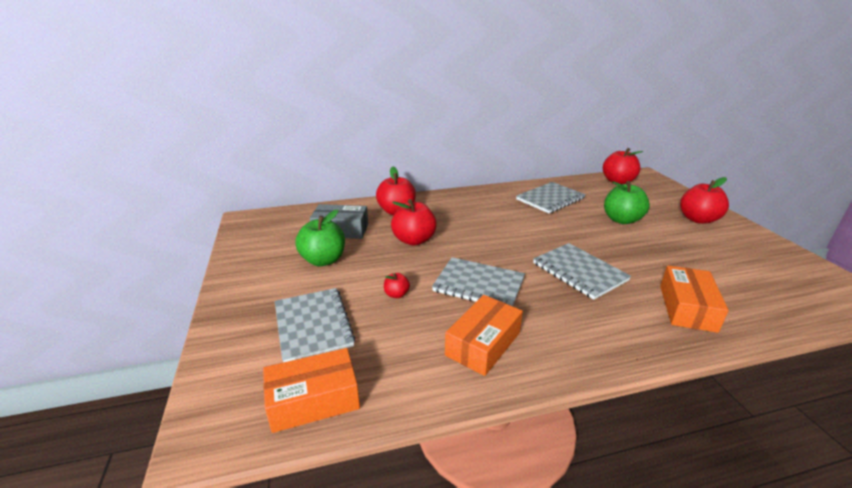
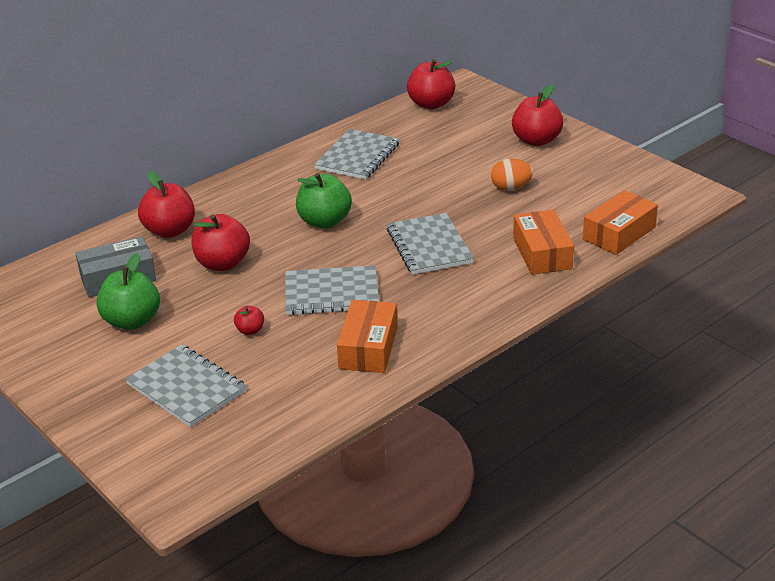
camera: 25 degrees left, 5 degrees up
(313, 400) = (245, 442): orange box -> orange box (619, 233)
(579, 272) = (429, 246): grey notebook -> grey notebook turned 45 degrees clockwise
(621, 220) = (453, 165): green apple -> green apple (324, 221)
(667, 247) = (511, 188): none -> orange egg

